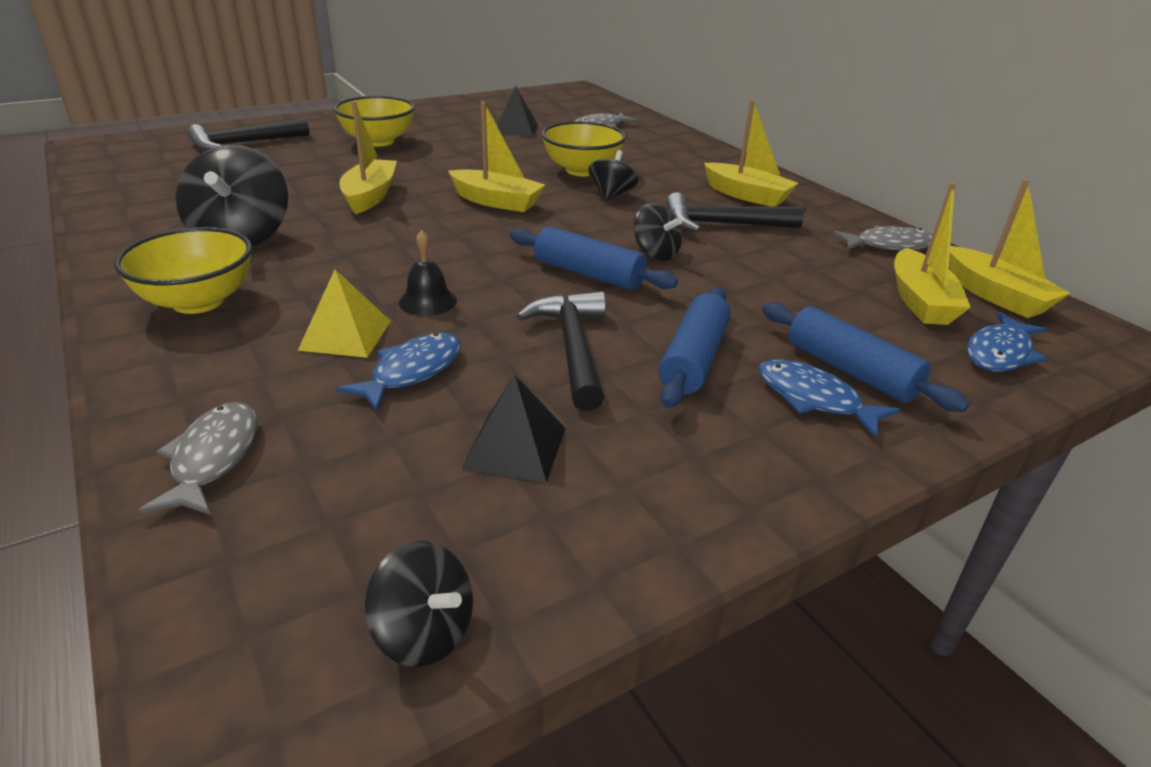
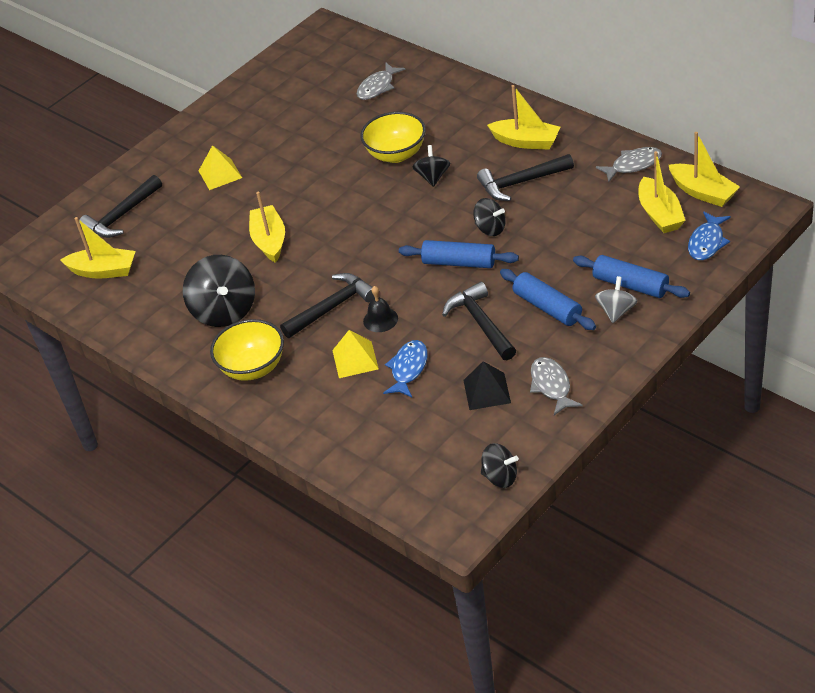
camera: 10 degrees left, 10 degrees up
(213, 458) = (356, 446): grey fish -> grey fish (551, 386)
(376, 271) = (332, 307): none -> black hammer
(378, 141) = (220, 174): yellow bowl -> yellow pyramid
(496, 201) = (359, 214): yellow boat -> yellow boat (103, 271)
(515, 129) = (313, 115): black pyramid -> none
(694, 359) = (547, 307): blue rolling pin -> blue rolling pin turned 45 degrees counterclockwise
(814, 399) = (616, 311): blue fish -> grey spinning top

